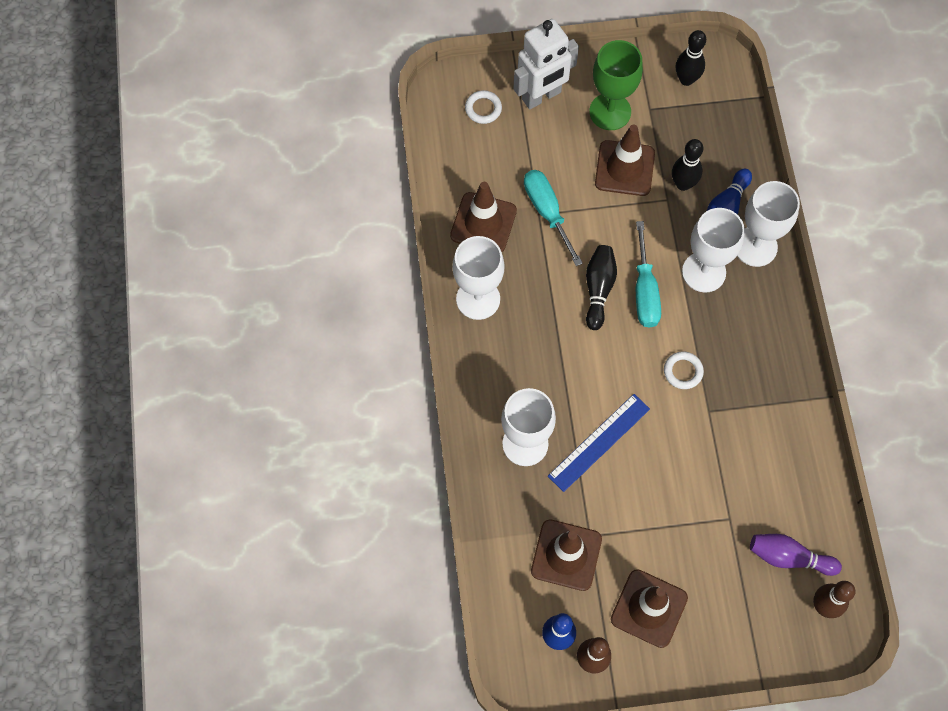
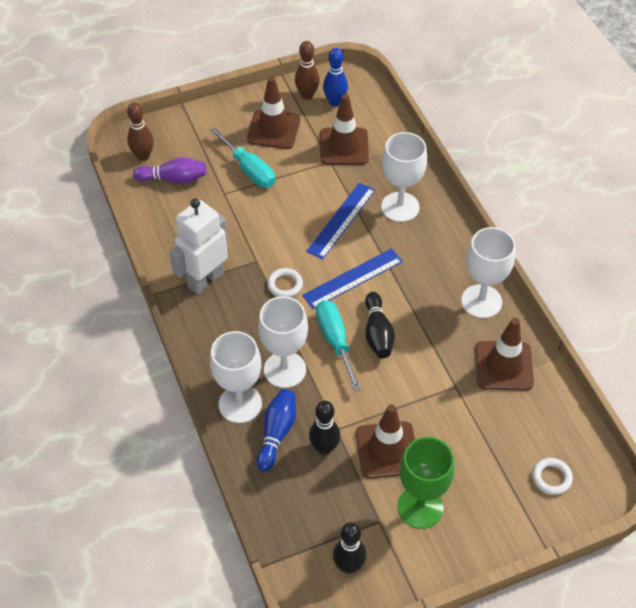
camera: 165 degrees right, 15 degrees down
(541, 96) = (497, 507): white robot -> white robot (205, 280)
(547, 212) = (448, 390): turquoise screwdriver -> turquoise screwdriver (249, 170)
(607, 361) = (352, 278): none -> blue ruler

